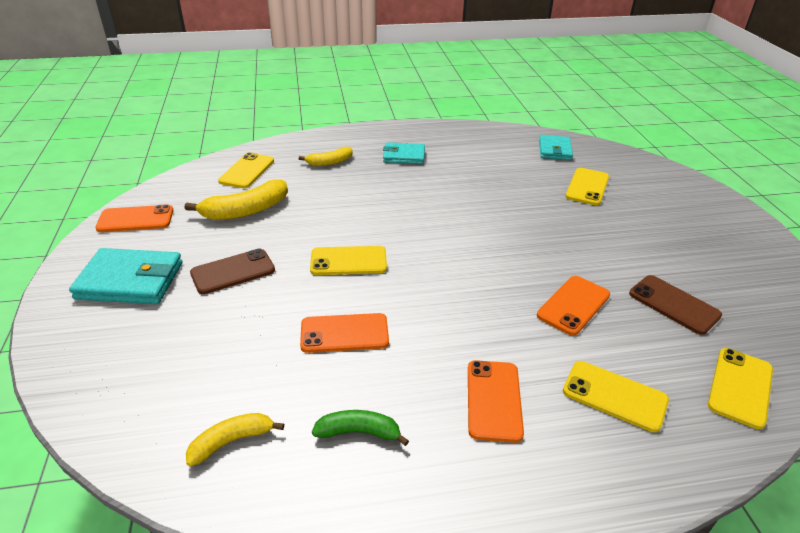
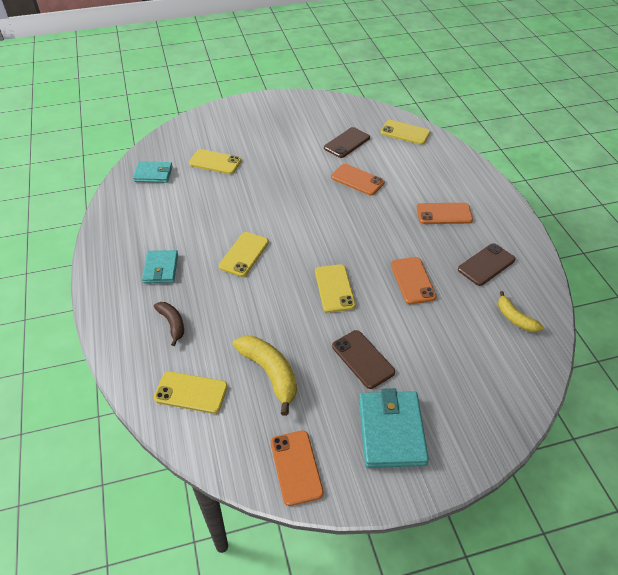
camera: 95 degrees left, 10 degrees up
(329, 162) = (172, 324): yellow banana -> brown banana
(359, 432) = (486, 264): green banana -> brown phone
(614, 396) = (425, 172): yellow phone -> yellow phone (244, 254)

